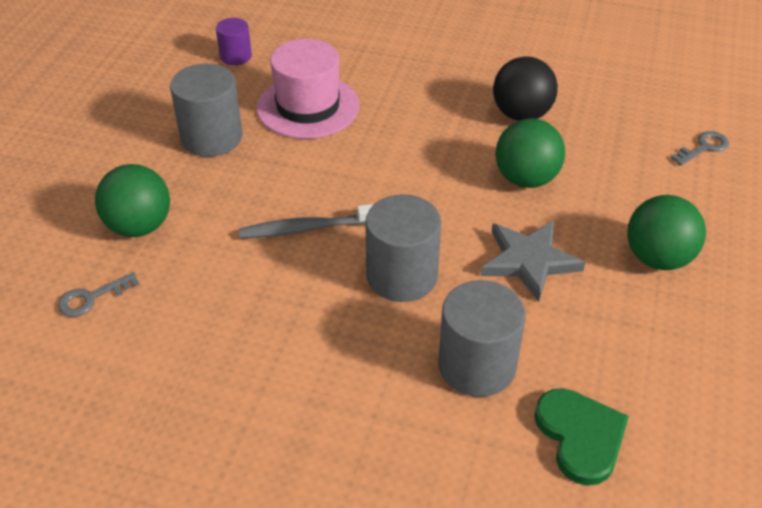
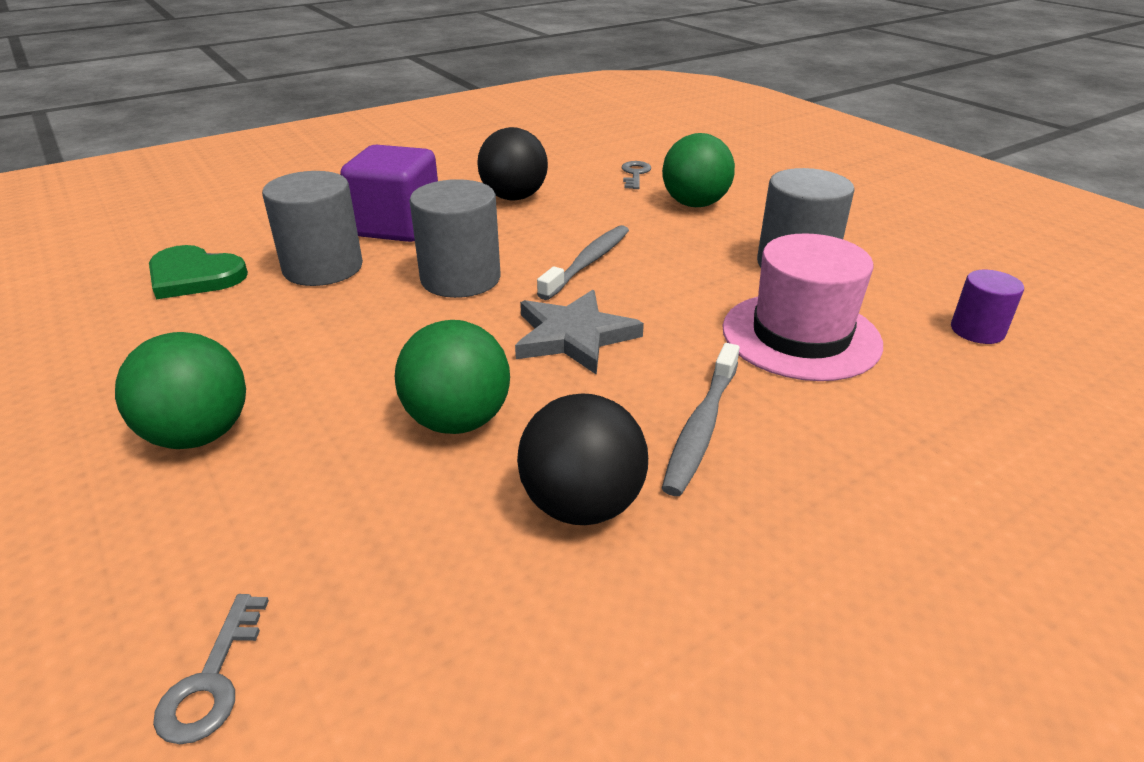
camera: 130 degrees right, 10 degrees down
(227, 347) = (514, 197): none -> black ball
(366, 381) = (397, 226): none -> purple cube
(430, 106) = (701, 427): none -> grey toothbrush
(529, 261) = (357, 348): grey star -> grey star (574, 336)

